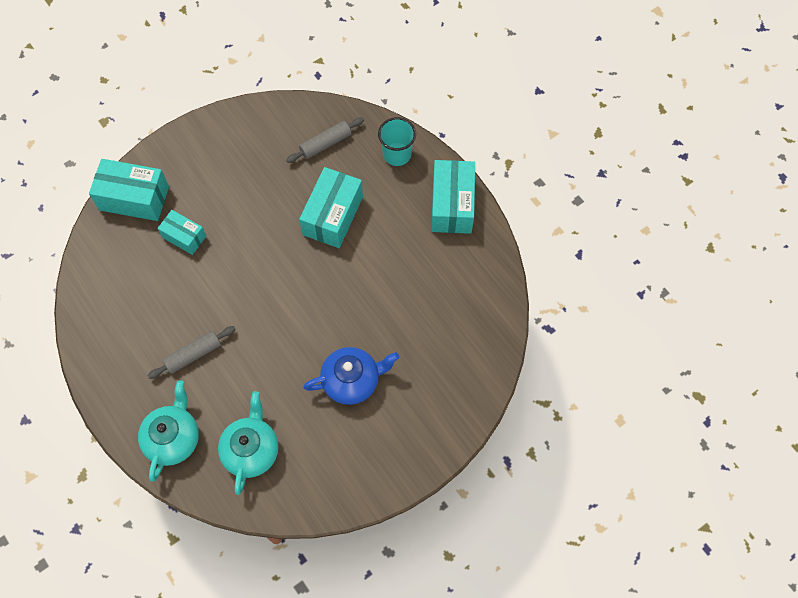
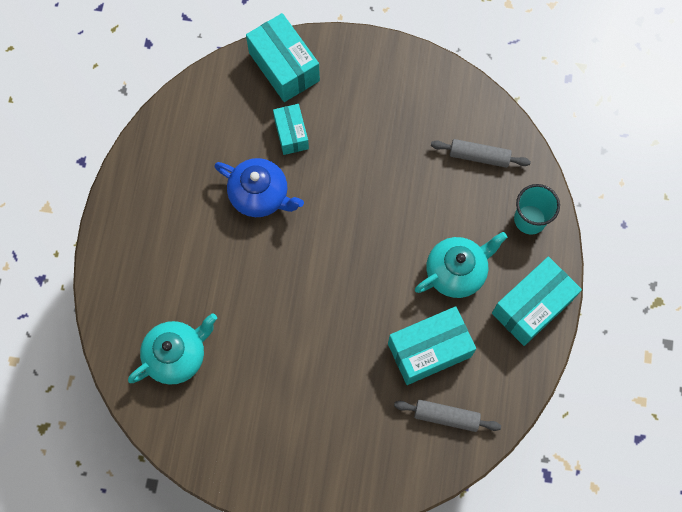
camera: 45 degrees right, 5 degrees up
(173, 438) = (131, 289): turquoise teapot -> turquoise teapot (456, 271)
(193, 355) = (207, 237): grey rolling pin -> grey rolling pin (446, 417)
(332, 216) = (424, 224): turquoise box -> turquoise box (429, 350)
(352, 380) = (305, 375): blue teapot -> blue teapot (260, 195)

